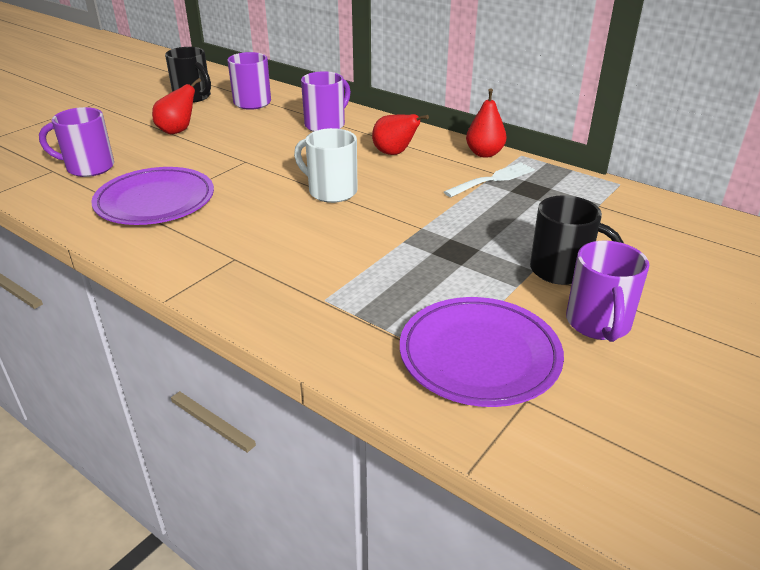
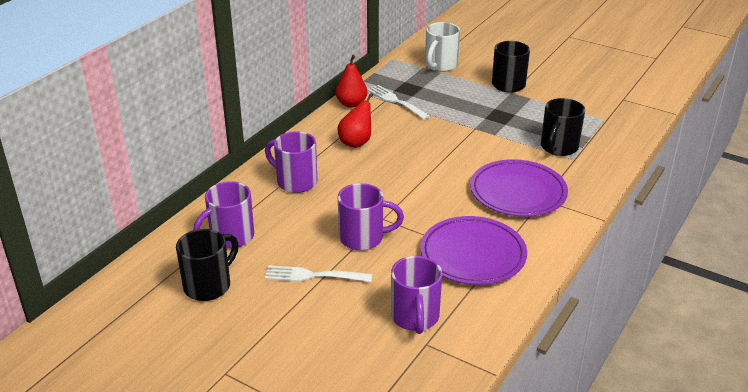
camera: 95 degrees left, 0 degrees up
(178, 131) = (314, 275): red pear -> white fork
(331, 191) = (431, 167): white mug -> white mug (440, 65)
(357, 290) = (558, 148): none -> black mug
(479, 356) = (598, 109): purple plate -> purple plate (518, 192)
(598, 324) = (555, 78): purple mug -> purple mug (363, 238)

